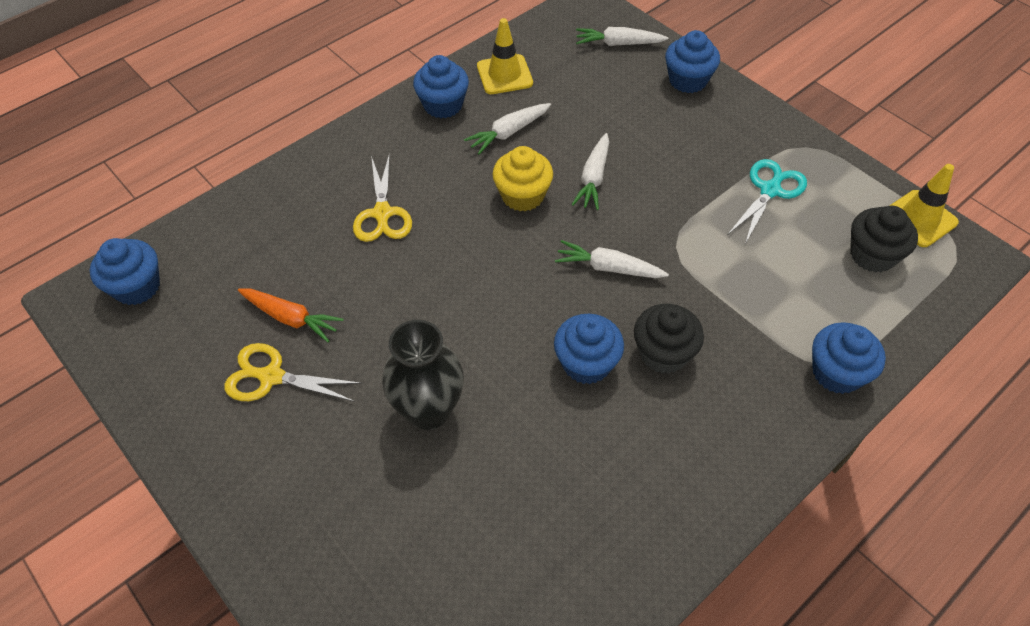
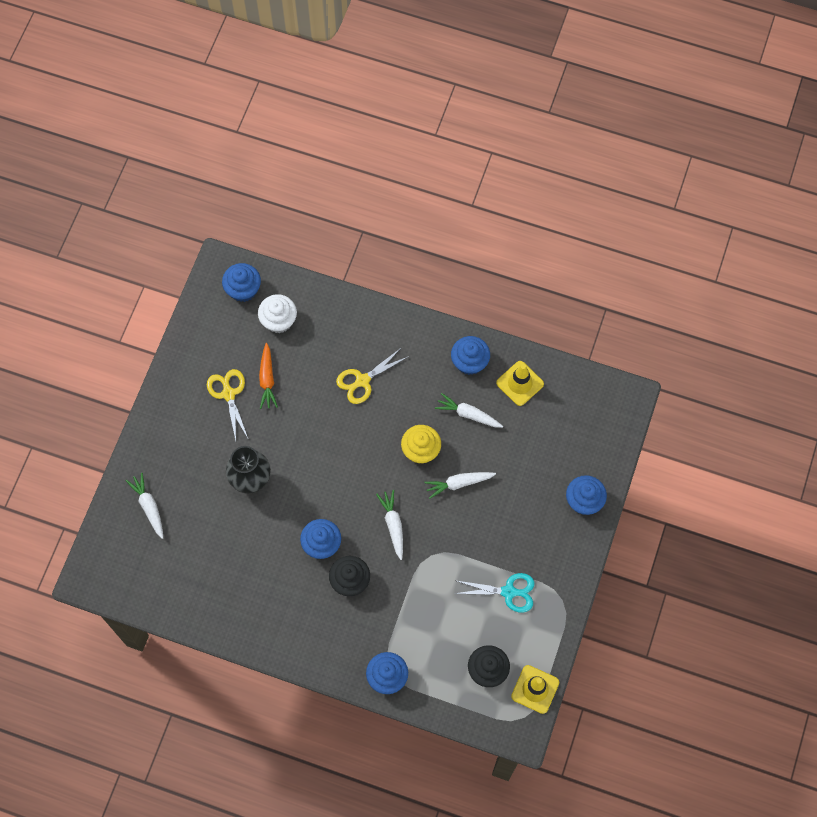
camera: 60 degrees right, 15 degrees up
(219, 266) = (278, 320): none -> white cupcake
(618, 44) = (595, 439): white carrot -> white carrot (149, 507)

